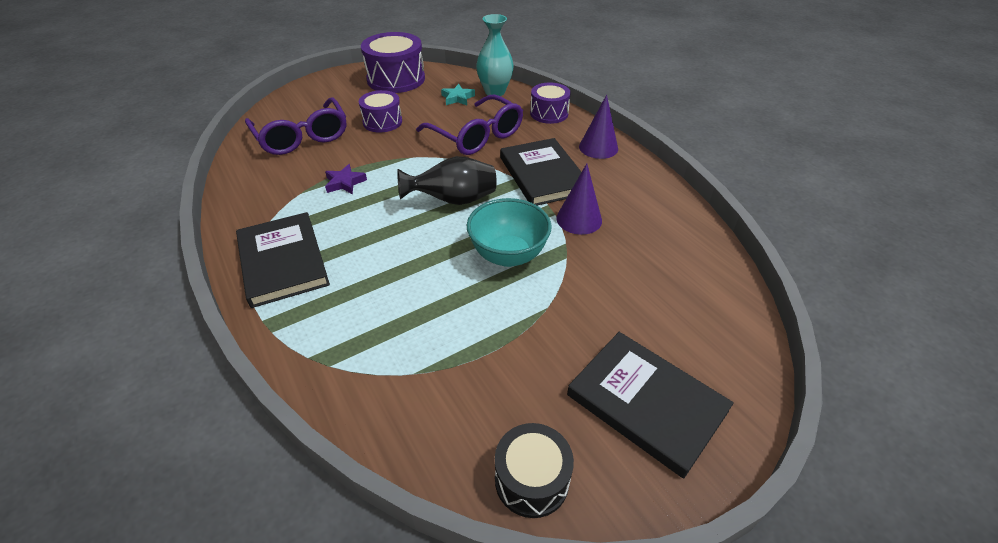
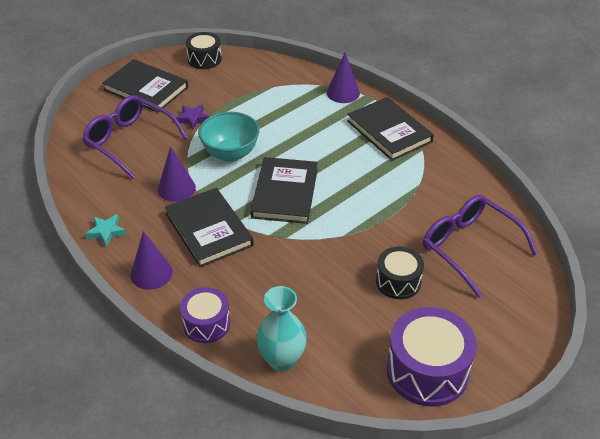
camera: 170 degrees right, 0 degrees up
(302, 341) = (343, 93): none -> purple cone
(344, 183) = (388, 198): purple star -> purple star (193, 119)
(382, 122) = (398, 281): purple drum -> black drum
(453, 200) = (285, 193): black vase -> black book
(457, 98) = (327, 339): turquoise star -> turquoise star (106, 232)
(477, 136) = (284, 273): purple glasses -> purple glasses (129, 141)

